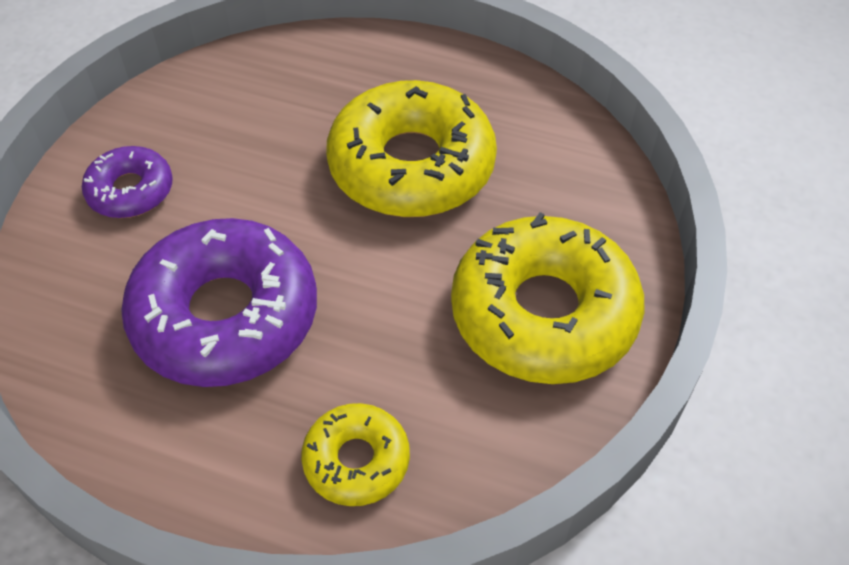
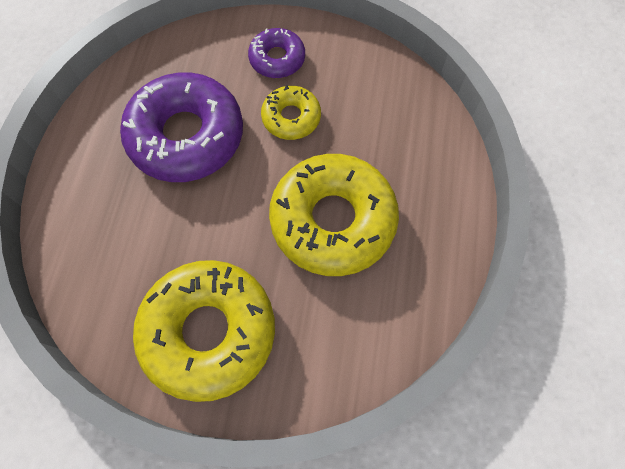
camera: 80 degrees right, 15 degrees up
(356, 460) = (89, 231): yellow donut -> yellow donut (291, 117)

